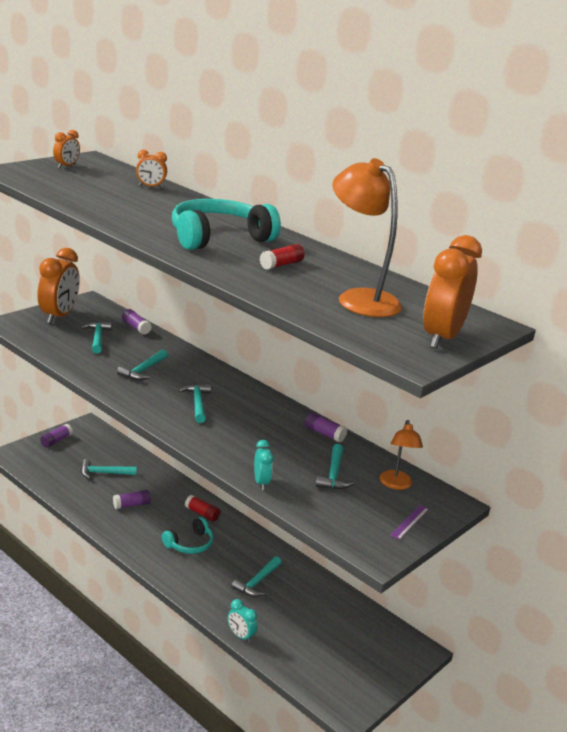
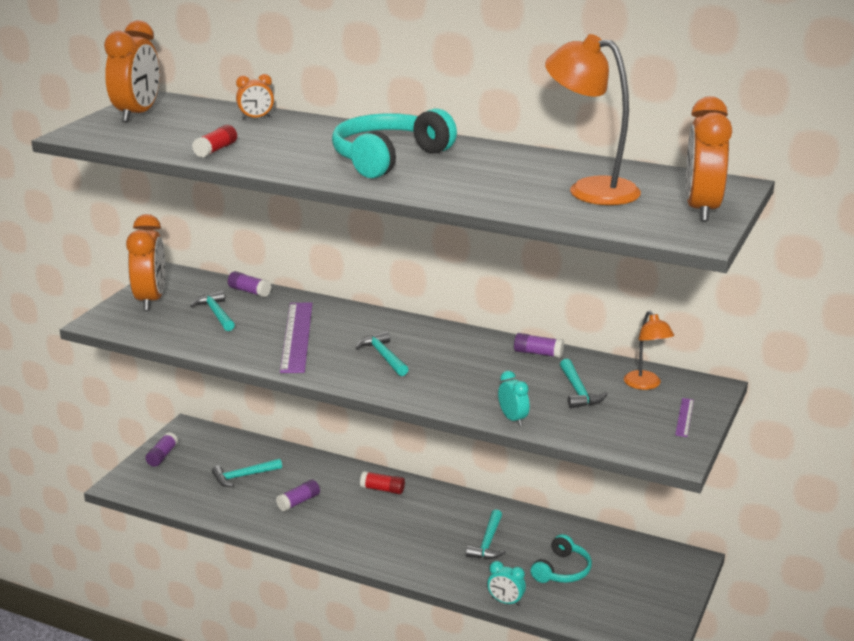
camera: 15 degrees left, 0 degrees up
(66, 166) = (137, 114): orange clock -> orange clock, size x2.03
(143, 370) = (297, 336): turquoise hammer -> purple ruler
(190, 544) = (391, 525): turquoise headphones -> turquoise headphones (562, 570)
(281, 265) = (481, 173): red glue stick -> red glue stick (216, 150)

